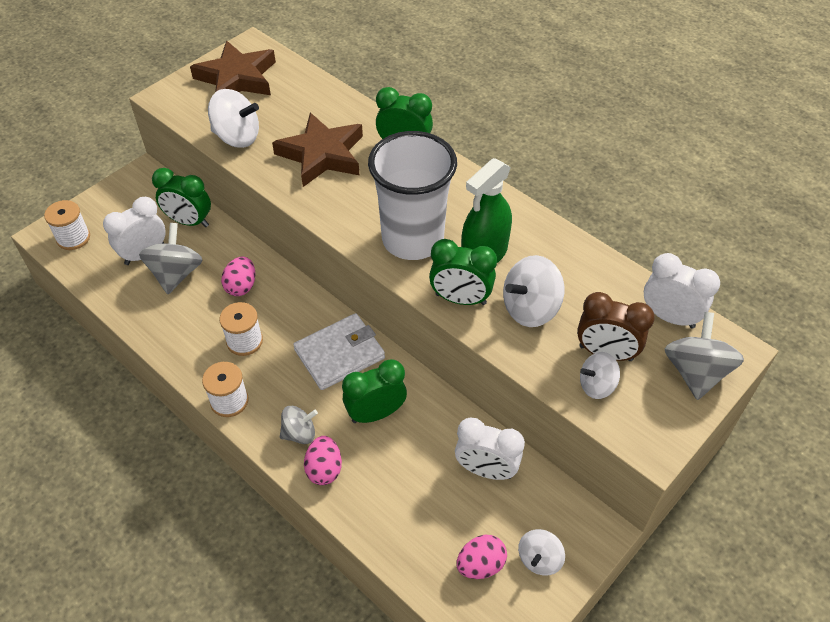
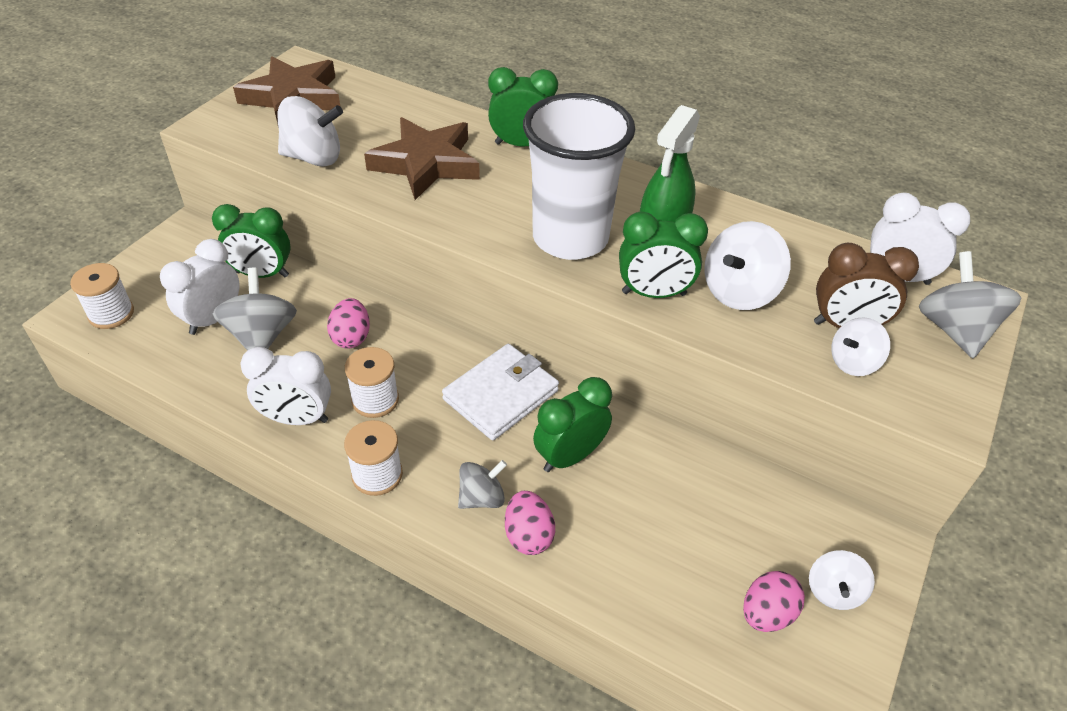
camera: 15 degrees left, 5 degrees down
(486, 470) = (728, 497): white clock -> white clock (297, 418)

